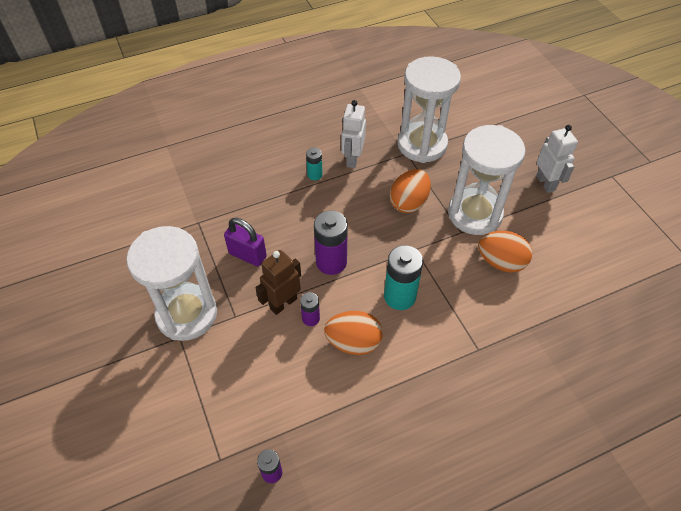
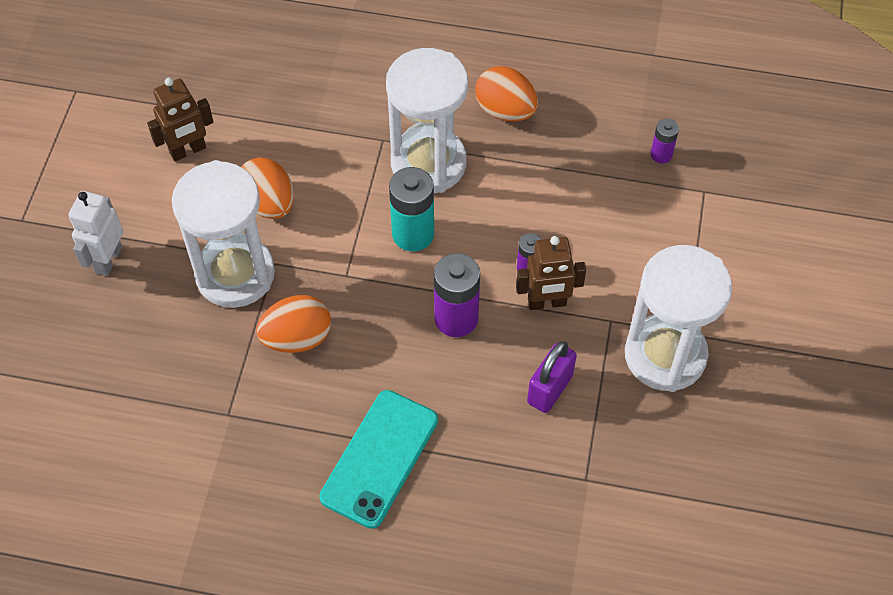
camera: 145 degrees left, 5 degrees up
(247, 255) = (550, 389): purple padlock -> purple padlock turned 60 degrees clockwise
(314, 175) = (380, 458): turquoise battery -> turquoise phone
(352, 159) = (308, 452): white robot -> none
(353, 342) = (501, 217): orange egg -> orange egg (505, 110)
(422, 144) = (194, 414): white hourglass -> white hourglass (428, 163)
(582, 264) = (188, 151): none -> brown robot

